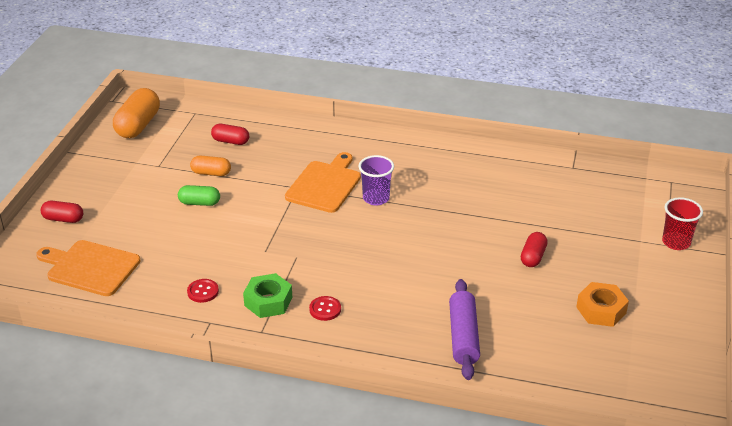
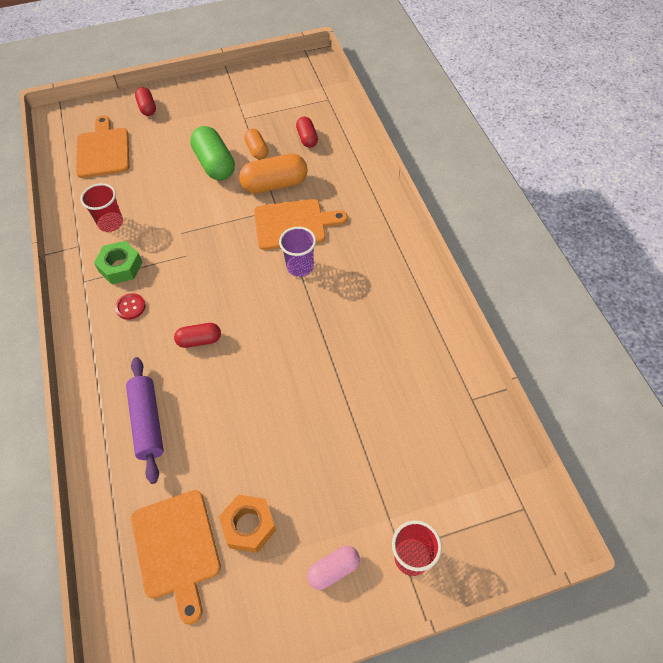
camera: 60 degrees right, 20 degrees up
(138, 125) = (285, 80): orange capsule -> orange capsule (275, 184)
(199, 203) = (215, 164): green capsule -> green capsule, size x1.74
(203, 292) = (111, 223): red button -> red cup
(463, 336) = (147, 422): purple rolling pin -> purple rolling pin turned 75 degrees counterclockwise
(533, 257) = (295, 428): red capsule -> red capsule (199, 340)
(595, 355) = (176, 548): none -> orange cutting board
(663, 281) = (333, 570): none -> pink capsule

